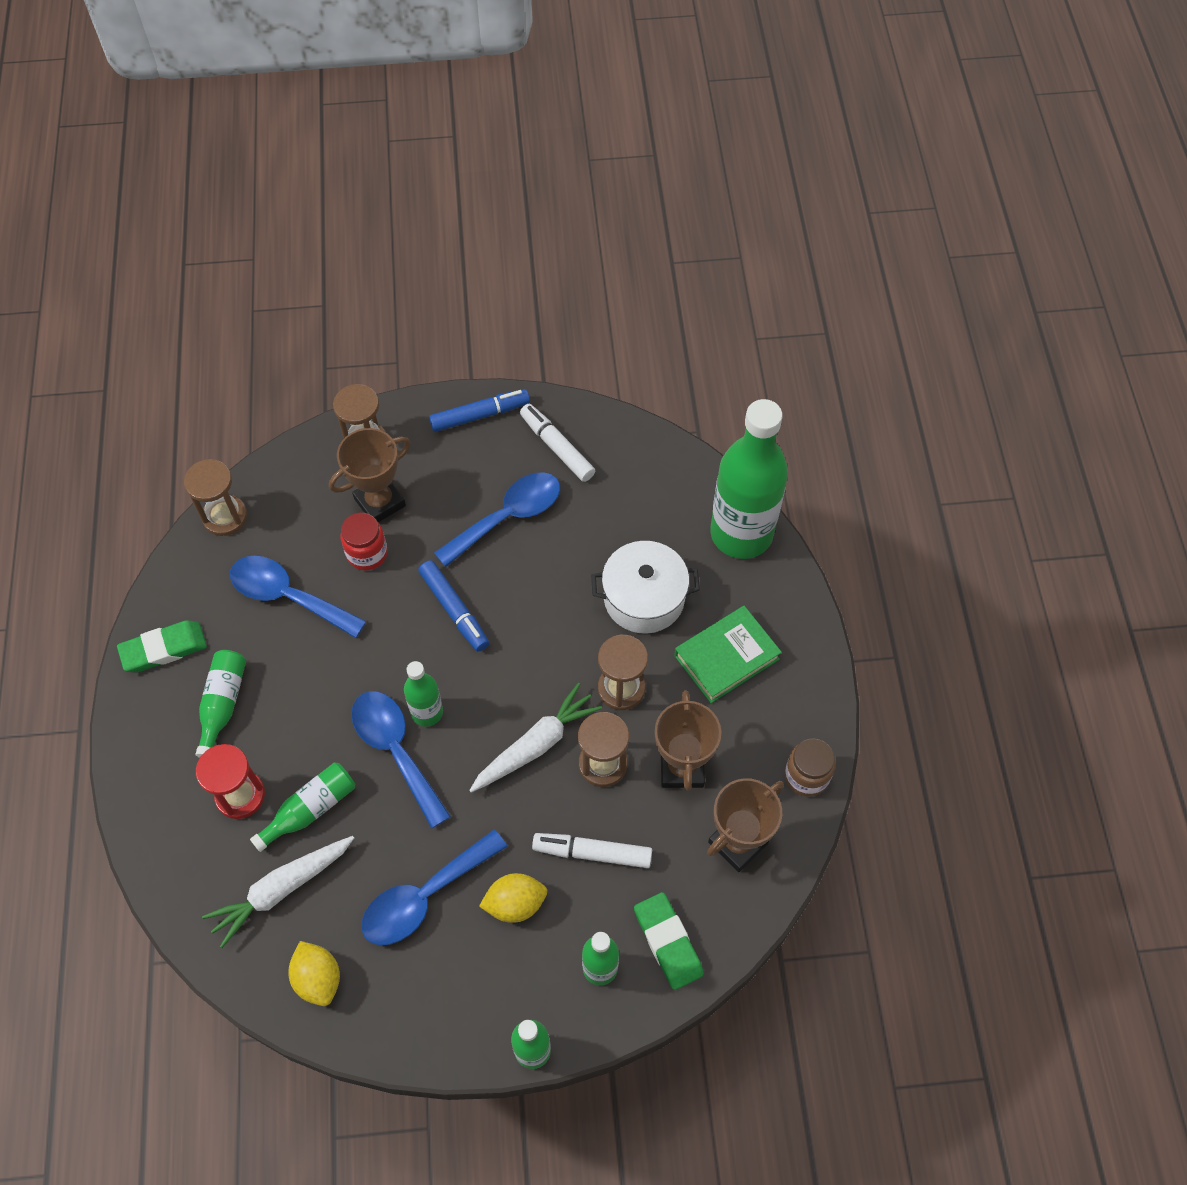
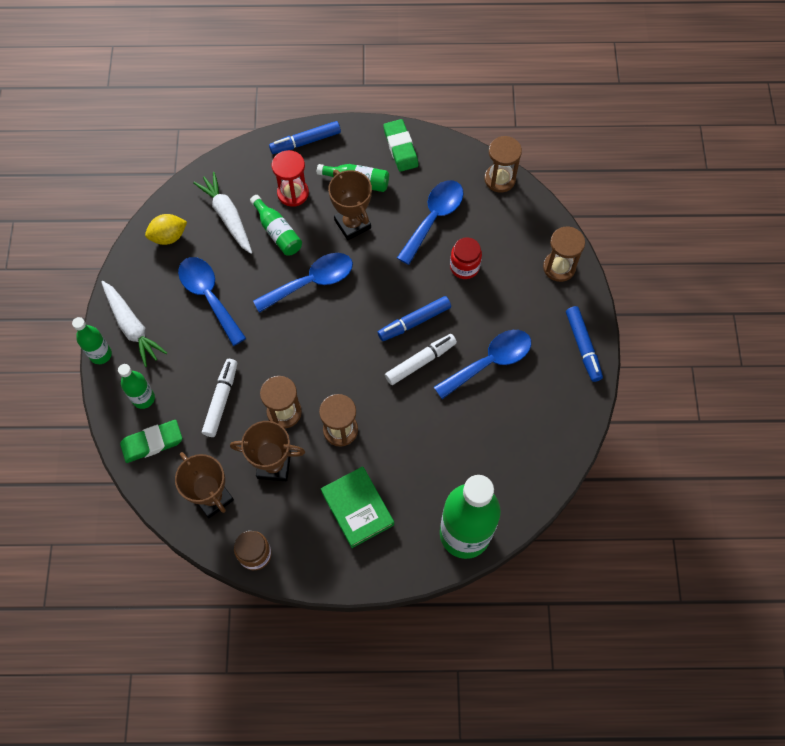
camera: 95 degrees right, 5 degrees up
(144, 787) = (306, 142): none -> blue marker
(380, 502) = (507, 275): brown trophy -> brown trophy (352, 224)
(427, 712) = (337, 302): green bottle -> none
(508, 516) = (490, 362): blue spoon -> blue spoon turned 90 degrees counterclockwise
(515, 904) = (195, 349): yellow lemon -> none
(536, 745) = (304, 369): white carrot -> white carrot (132, 327)
(557, 447) = (551, 401): white marker -> white marker (420, 362)
(644, 598) = (413, 453): white pot -> none

